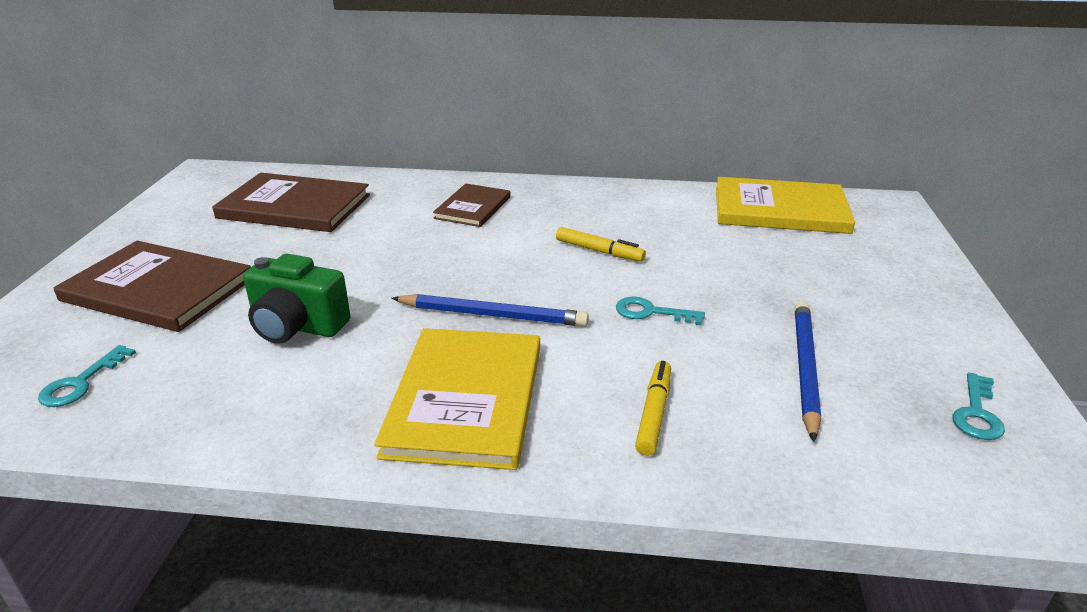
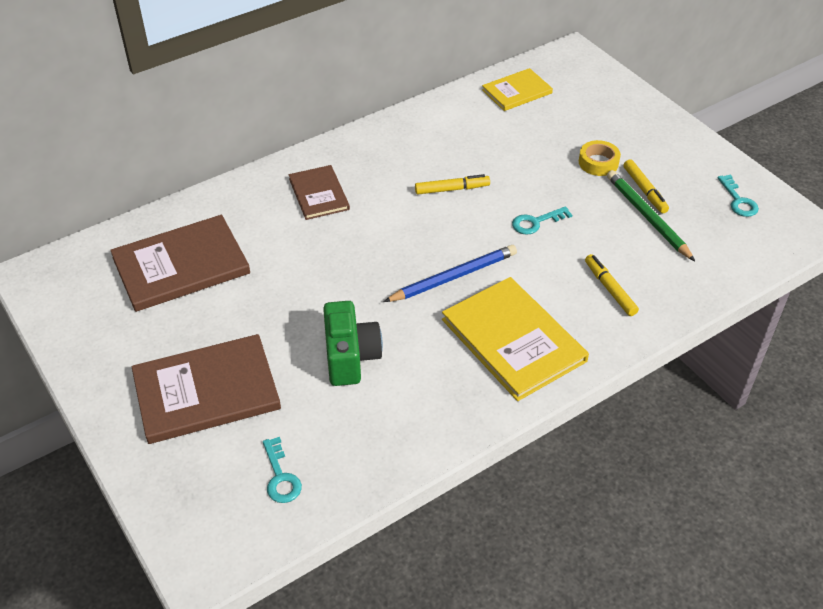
camera: 40 degrees left, 15 degrees up
(297, 327) = (350, 357): green camera -> green camera turned 75 degrees counterclockwise
(780, 209) = (517, 91): yellow book -> yellow book, size x0.59
(803, 295) = (598, 162): none -> yellow tape
(805, 369) = (647, 217): blue pencil -> green pencil
(834, 343) = (644, 191): none -> yellow marker

